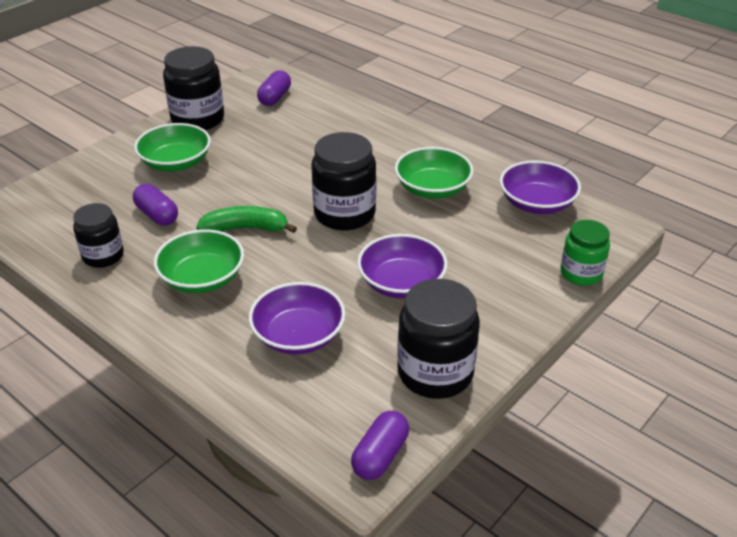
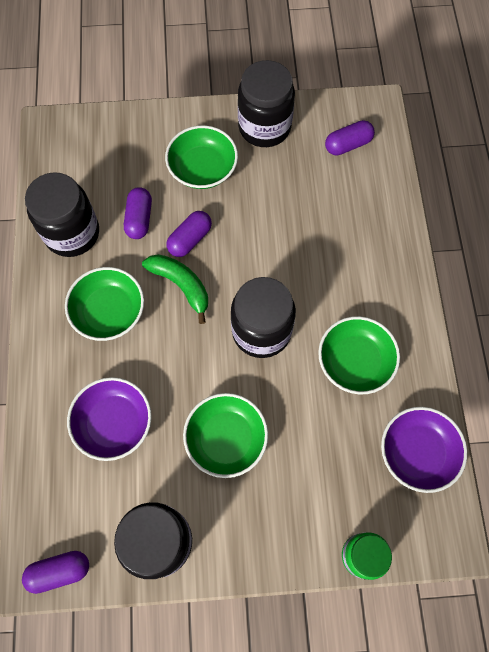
camera: 45 degrees right, 30 degrees up
(103, 256) = (72, 233): black jar -> black jar, size x1.59
(218, 202) = (190, 239): none -> purple capsule
(401, 283) = (226, 439): purple bowl -> green bowl

